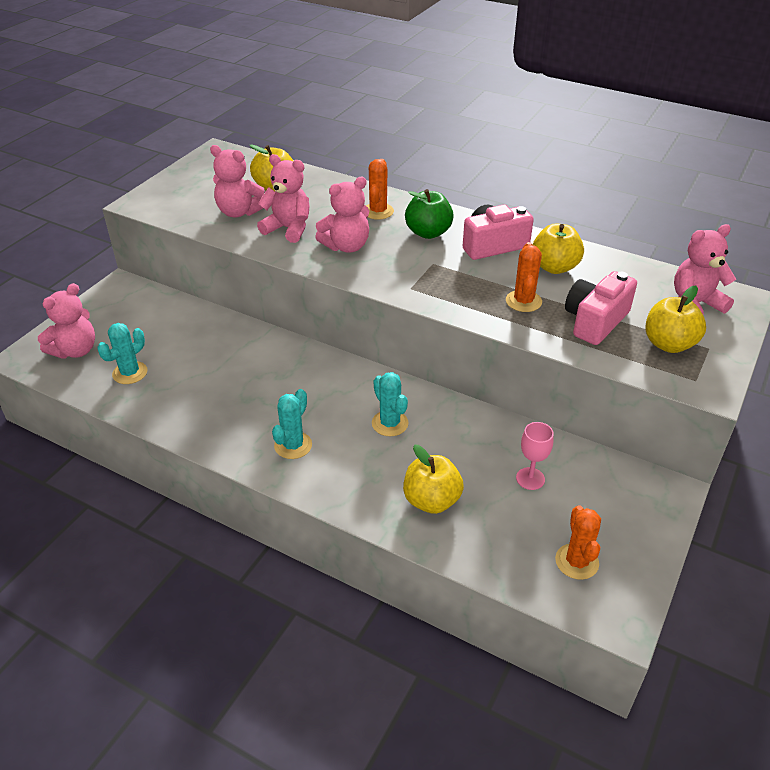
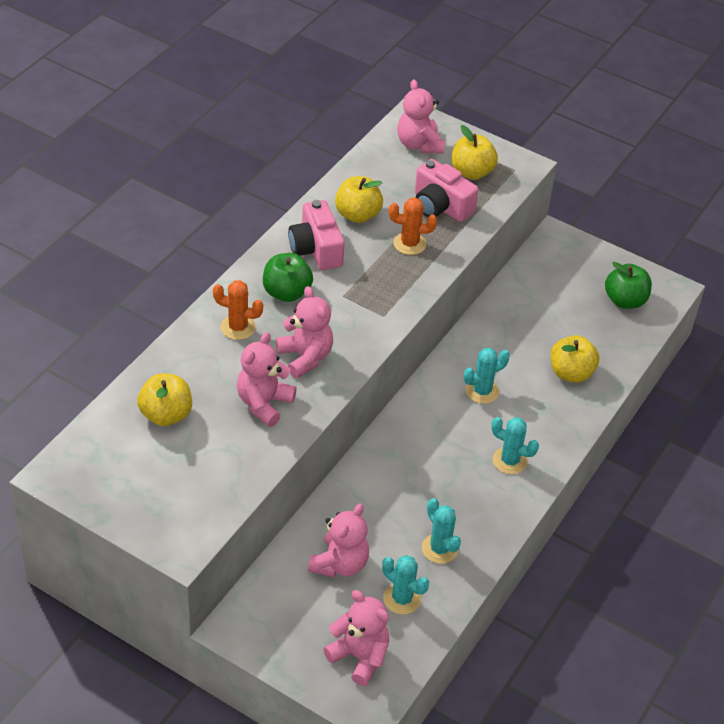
camera: 90 degrees left, 5 degrees up
(183, 395) = (439, 549): none -> turquoise cactus
(239, 212) = (220, 447): pink teddy bear -> pink teddy bear (340, 564)
(530, 478) = (545, 311): pink goblet -> none
(576, 561) = (625, 300): orange cactus -> green apple

